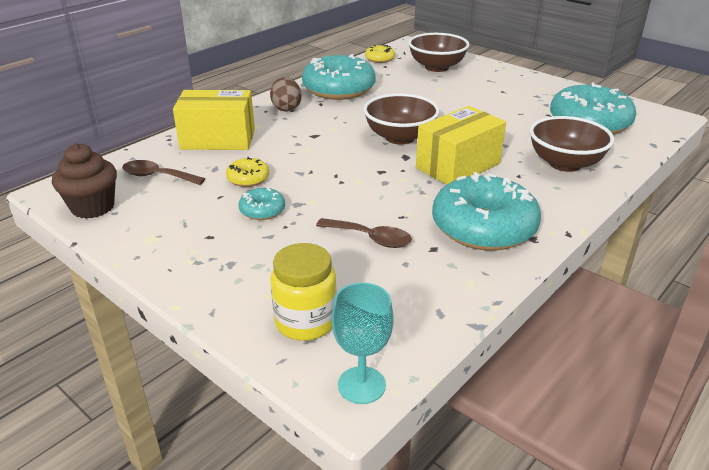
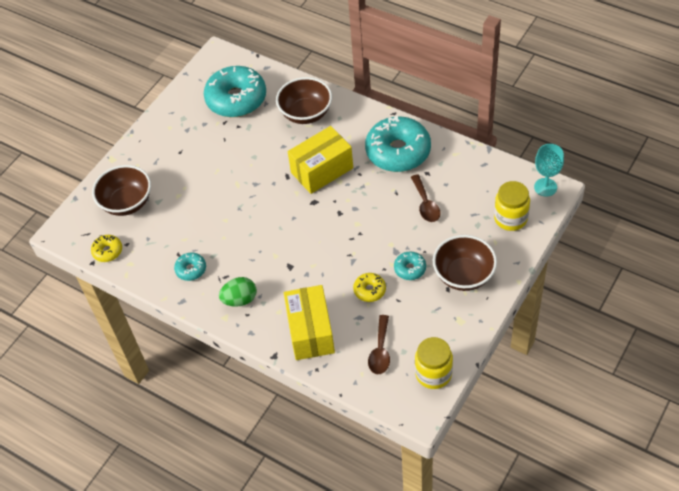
camera: 95 degrees left, 20 degrees up
(93, 207) = (433, 374): brown cupcake -> yellow jar
(286, 108) = (240, 300): brown egg -> green egg
(339, 89) = (191, 269): turquoise donut -> turquoise donut, size x0.46
(370, 238) = (425, 204): brown spoon -> brown spoon turned 150 degrees clockwise
(400, 137) = (283, 209): brown bowl -> brown bowl (463, 275)
(458, 166) = (322, 170): yellow box -> yellow box turned 75 degrees counterclockwise

